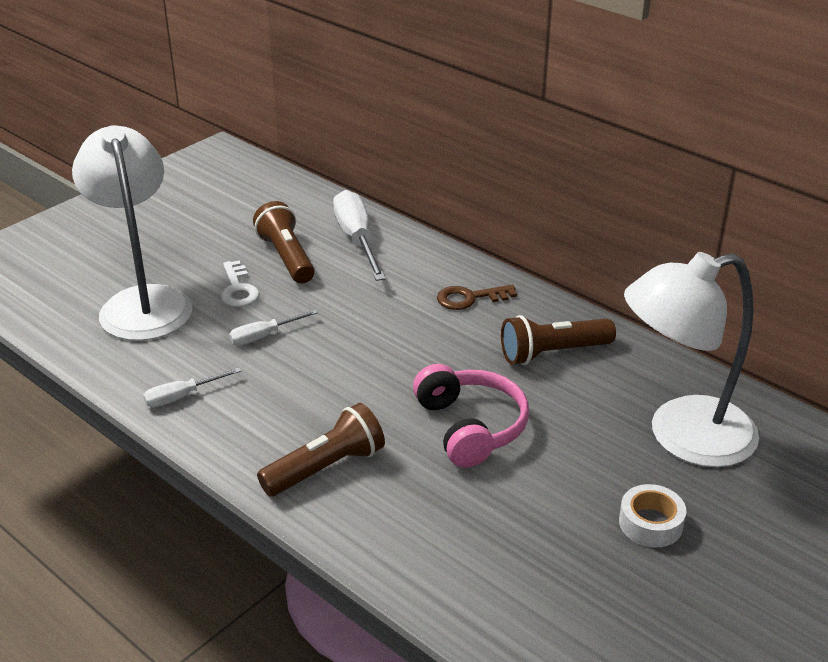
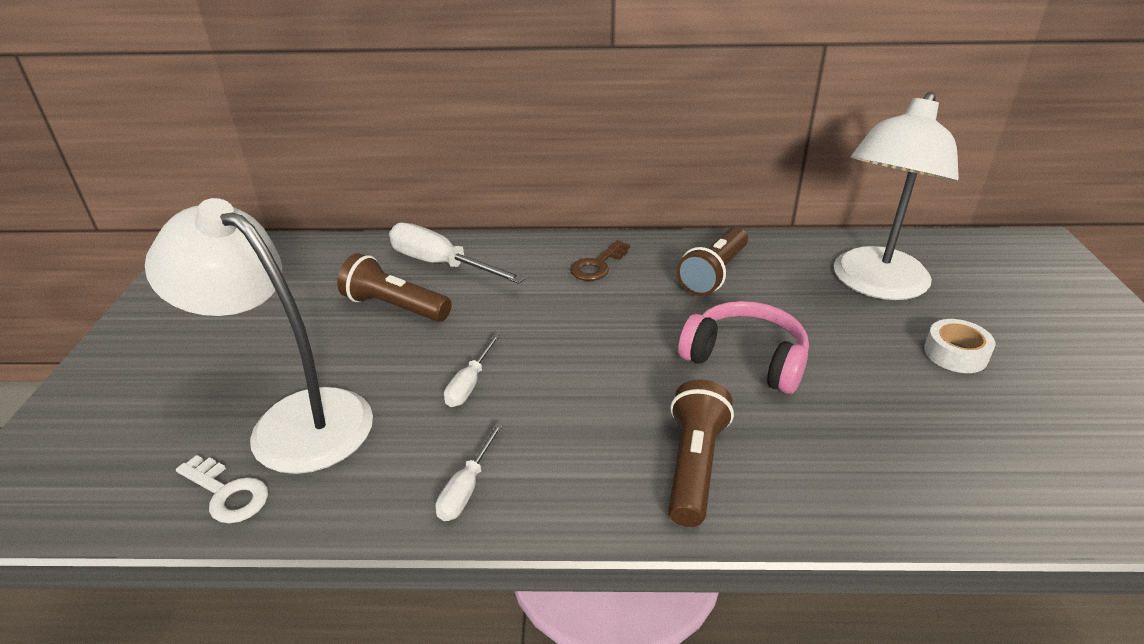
camera: 40 degrees left, 0 degrees up
(238, 289) = (385, 356): white key -> white key (227, 493)

